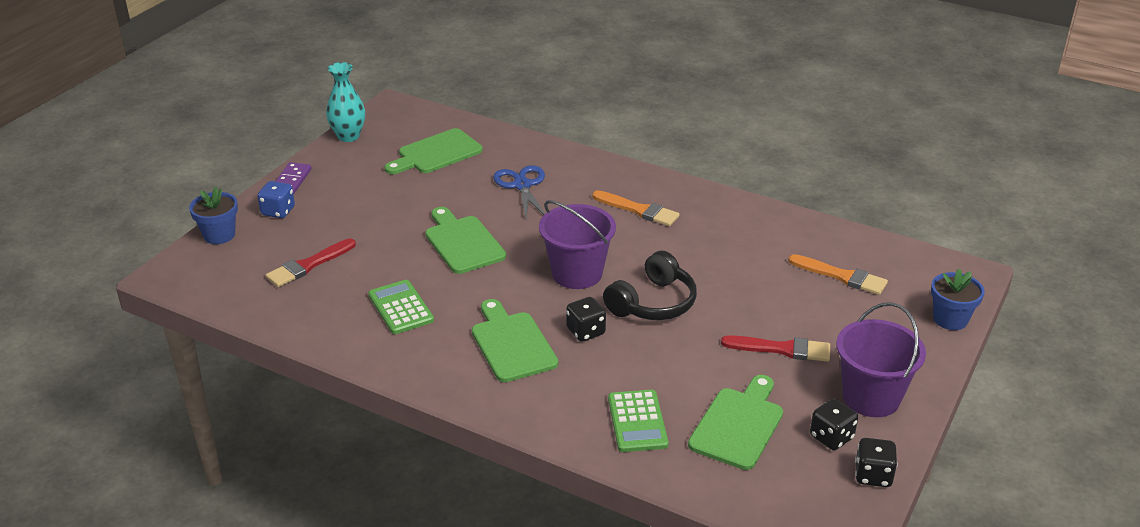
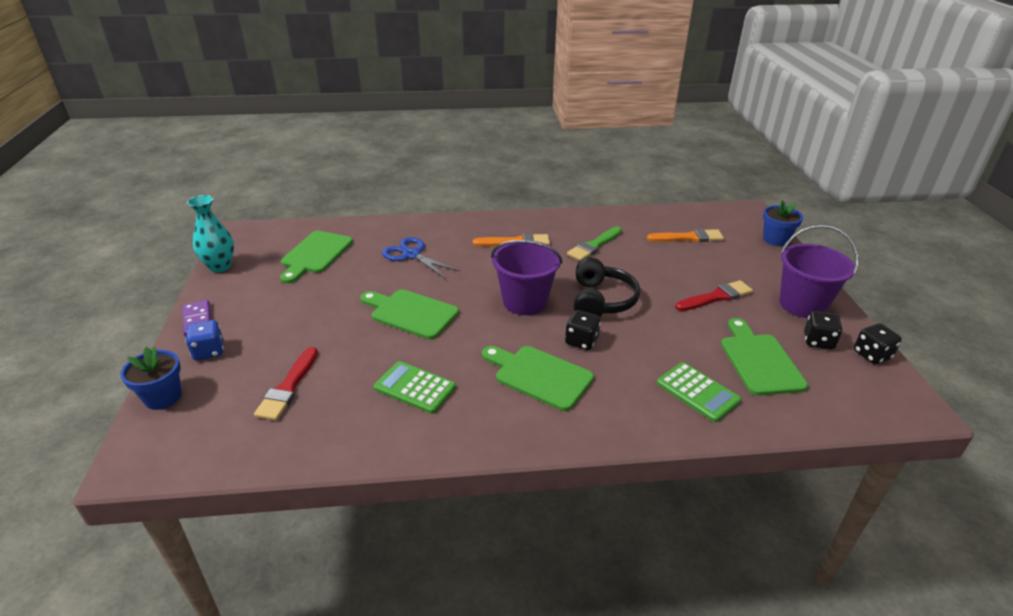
camera: 35 degrees left, 0 degrees up
(718, 245) = (594, 246): none -> green brush

